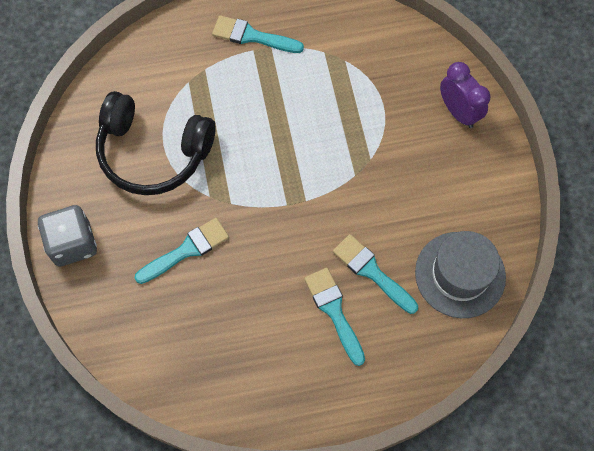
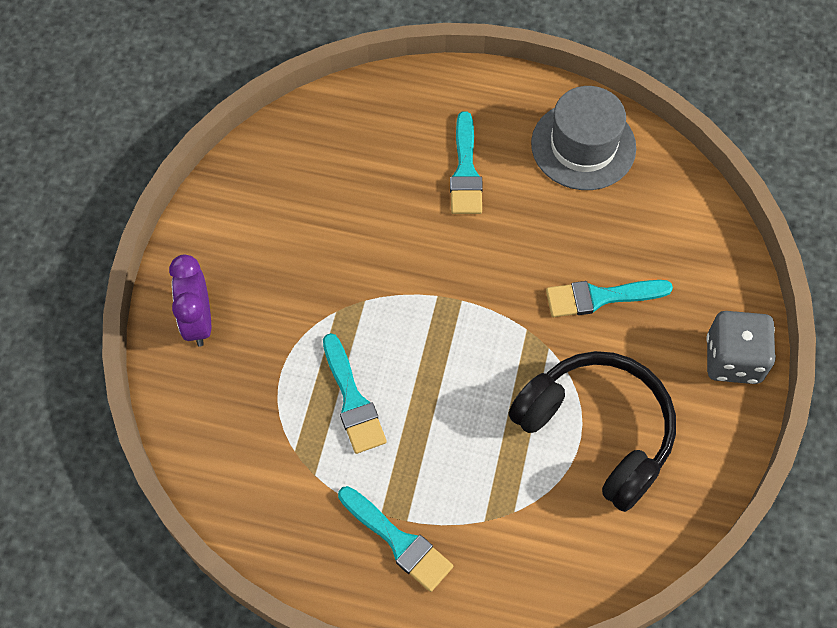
camera: 155 degrees left, 5 degrees down
(372, 272) = (404, 192): turquoise brush -> turquoise brush (352, 400)
(460, 274) = (313, 152): grey hat -> grey hat (583, 146)

